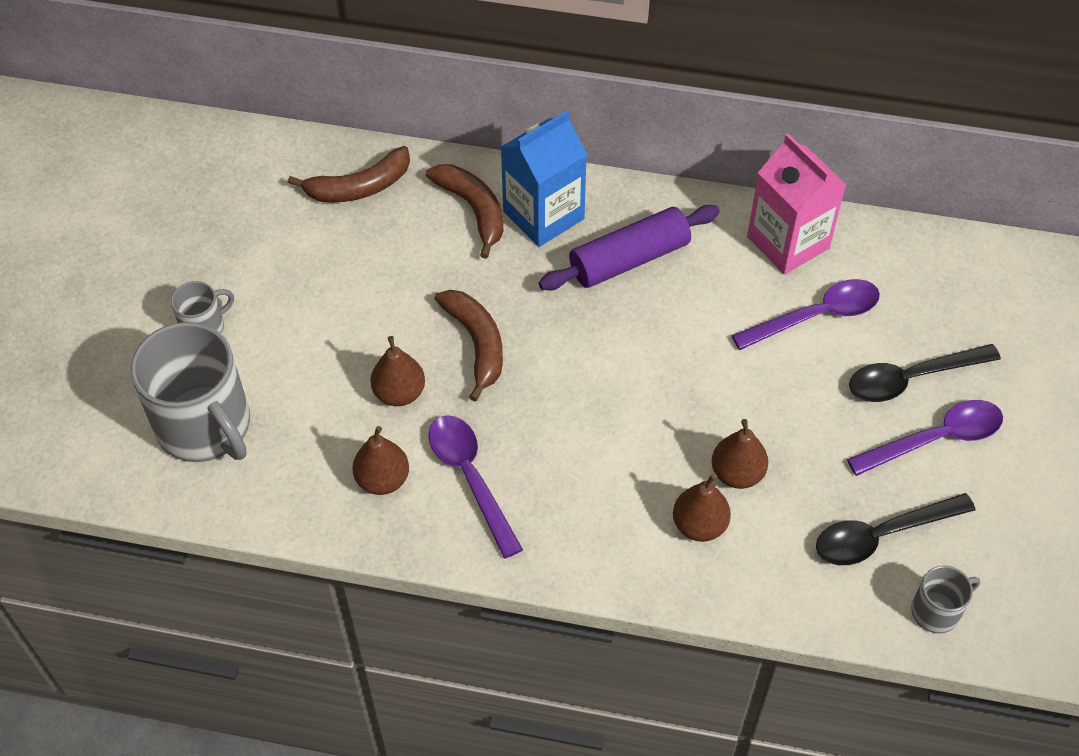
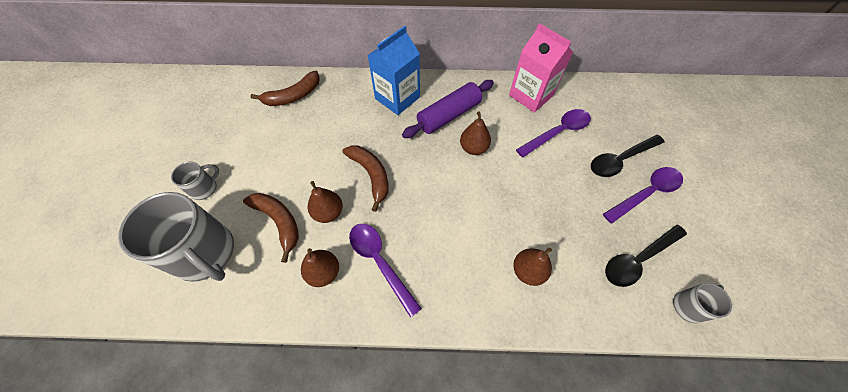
camera: 10 degrees left, 5 degrees up
(473, 210) = (358, 100): brown banana -> brown banana (279, 222)
(737, 473) = (541, 233): brown pear -> brown pear (473, 148)

